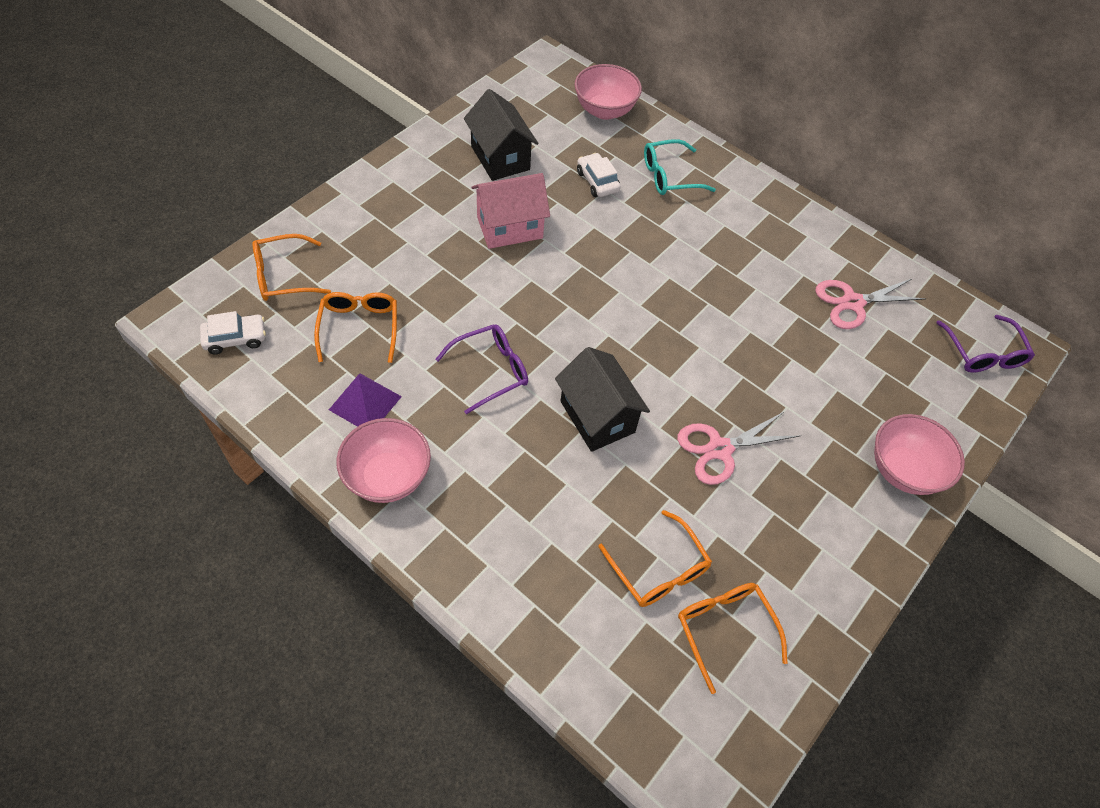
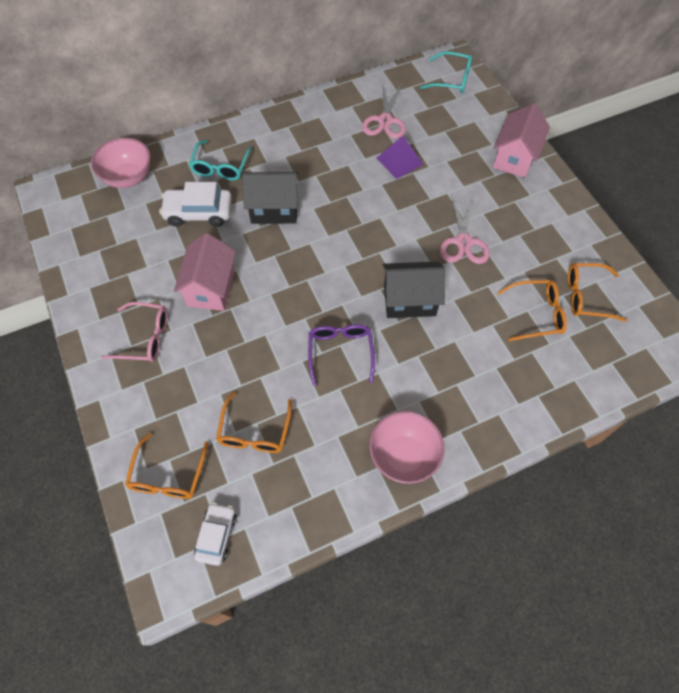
camera: 60 degrees left, 5 degrees up
(359, 328) = (255, 431): orange glasses -> orange glasses turned 105 degrees counterclockwise
(365, 403) = (330, 451): purple pyramid -> purple pyramid (399, 161)
(424, 199) = (145, 337): none -> pink glasses
(500, 158) = (133, 266): black house -> black house (274, 209)
(597, 181) = (198, 213): white car -> white car, size x1.54
(903, 470) = (514, 158): pink bowl -> pink house
(983, 353) = (452, 79): purple glasses -> turquoise glasses

